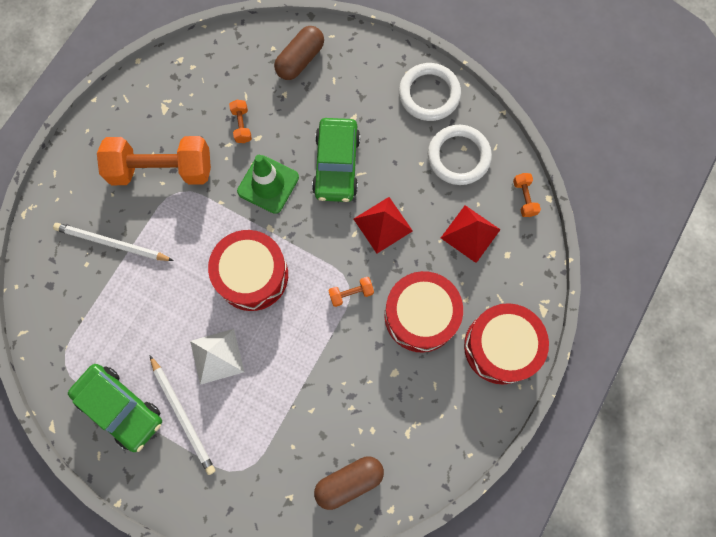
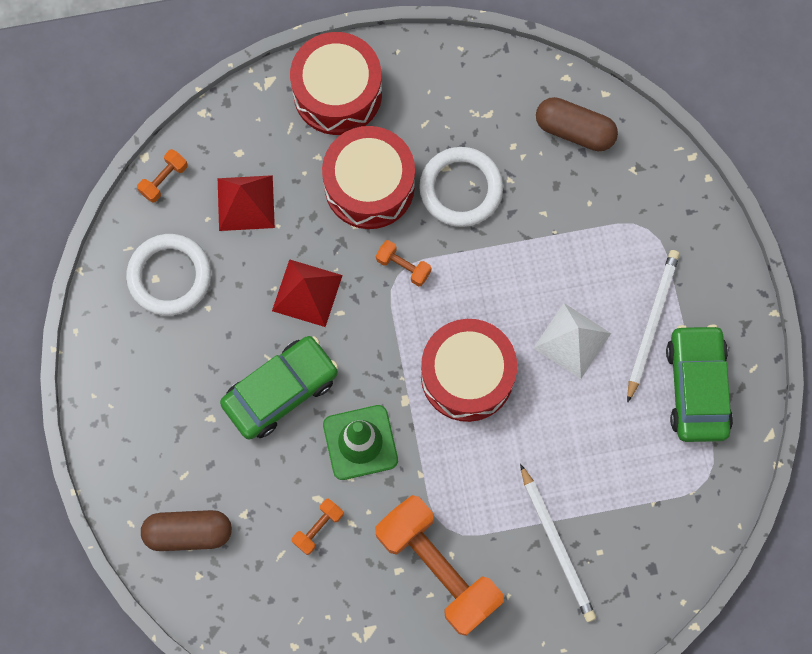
camera: 130 degrees left, 0 degrees up
(429, 94) = (119, 361): white ring -> white ring (461, 189)

